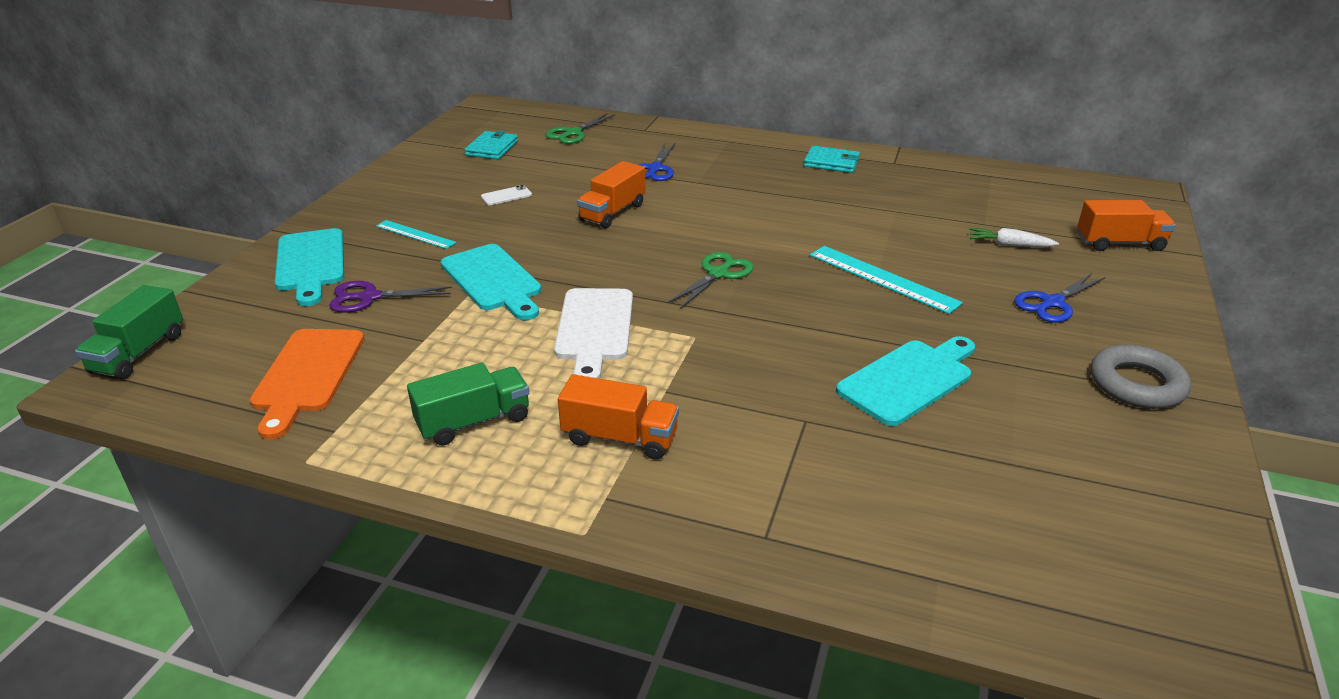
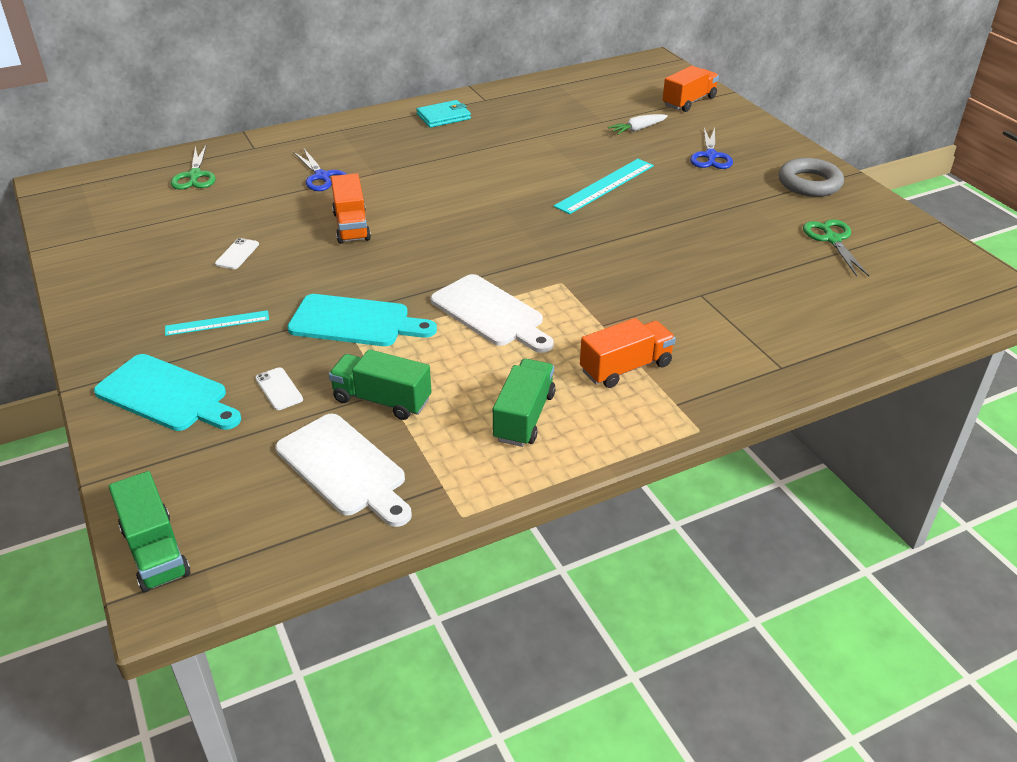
camera: 45 degrees left, 5 degrees up
(307, 375) = (344, 468): orange cutting board -> white cutting board
(370, 297) = (279, 389): purple scissors -> white phone
(410, 344) = (382, 400): none -> green truck
(492, 148) = (141, 220): turquoise wallet -> none
(718, 274) = (504, 233): green scissors -> green scissors (832, 239)
(882, 278) = (605, 186): turquoise ruler -> turquoise ruler turned 45 degrees counterclockwise
(909, 380) = (712, 241): turquoise cutting board -> none

